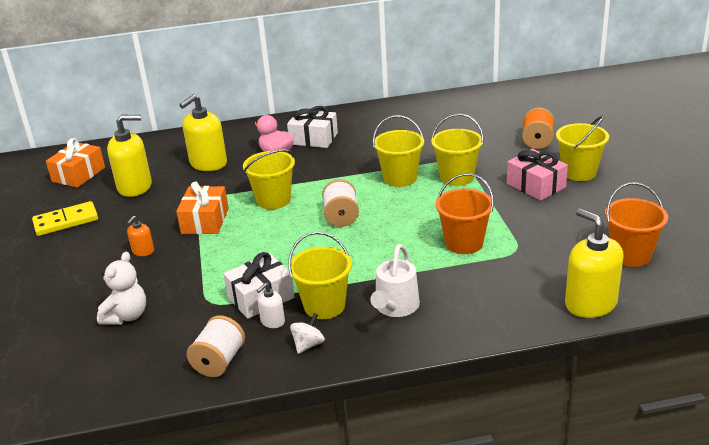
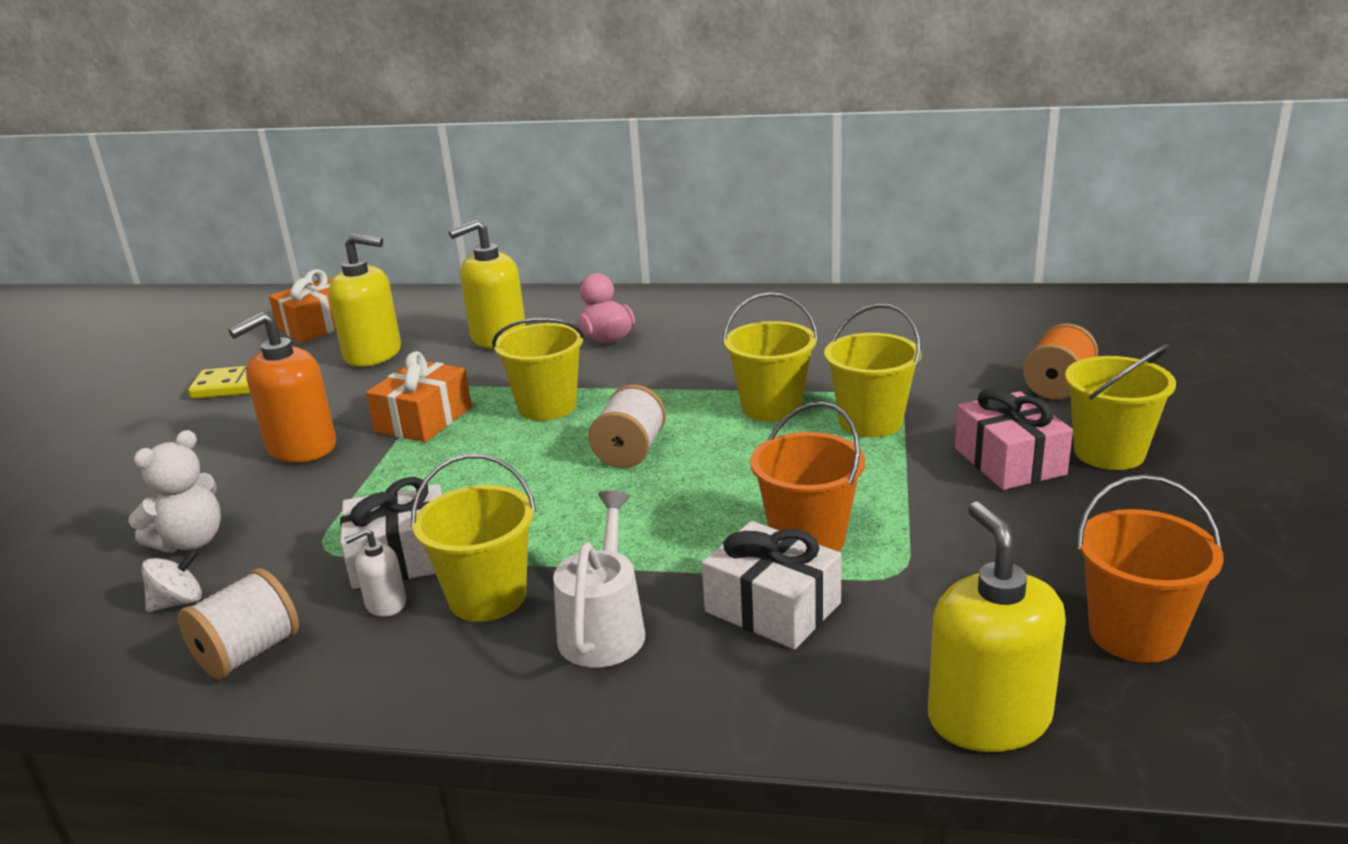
camera: 20 degrees right, 5 degrees down
(143, 251) = (301, 447): orange soap dispenser -> orange soap dispenser, size x2.06
(308, 345) = (406, 661): white spinning top -> white spinning top (178, 602)
(313, 138) = (678, 326): white gift -> white gift (772, 607)
(395, 307) = (604, 628): white watering can -> white watering can turned 150 degrees clockwise

